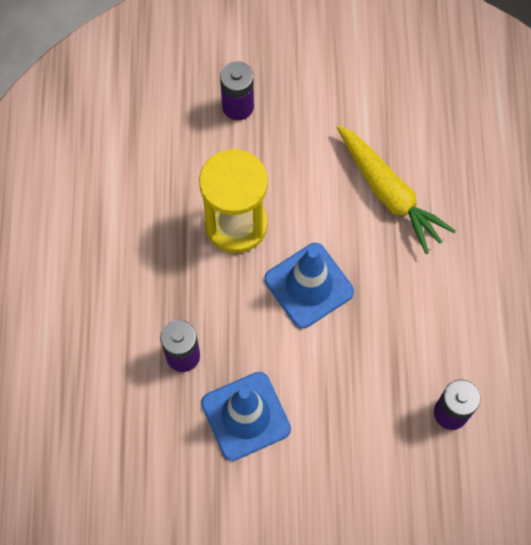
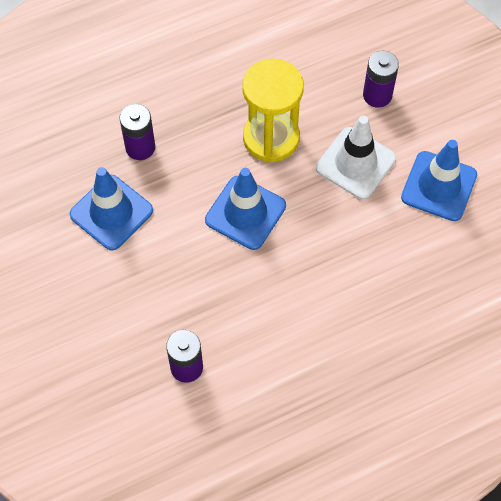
camera: 65 degrees right, 5 degrees down
(303, 160) = (355, 163): none -> white traffic cone
(363, 100) = (439, 186): none -> blue traffic cone
(389, 193) = (362, 241): yellow carrot -> none

